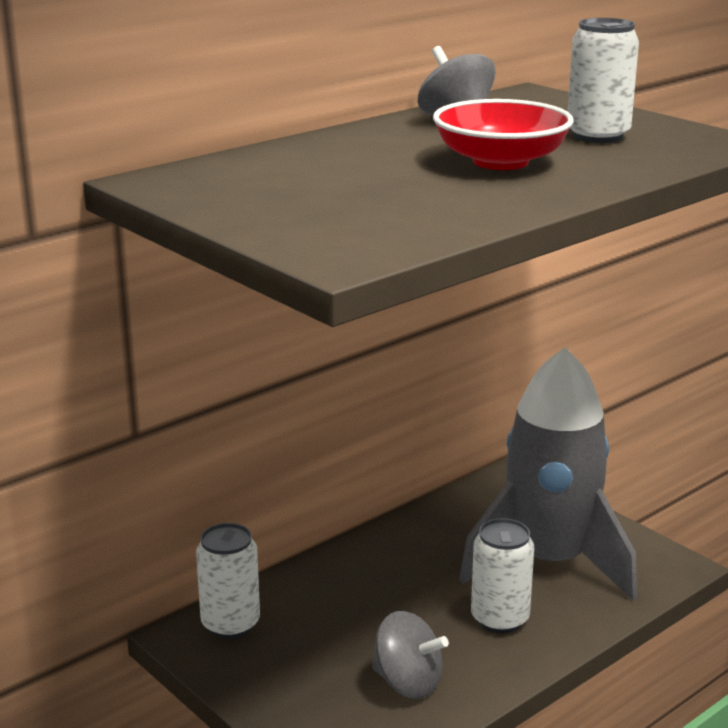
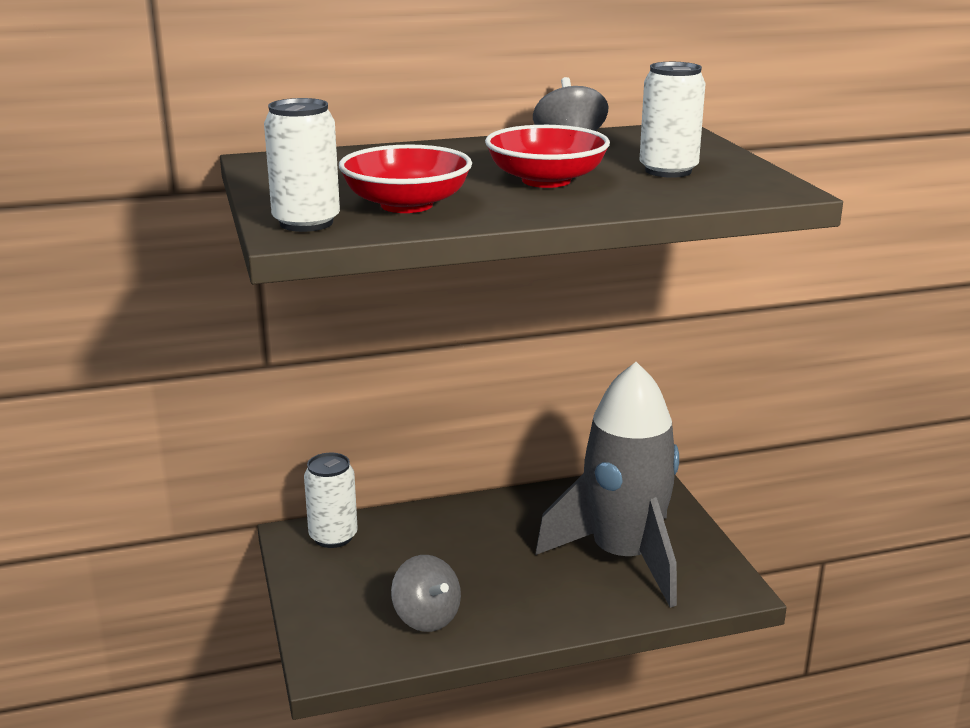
camera: 25 degrees right, 0 degrees up
(406, 208) = (406, 205): none -> red bowl
(499, 619) = (542, 590): white can -> white can (306, 223)

